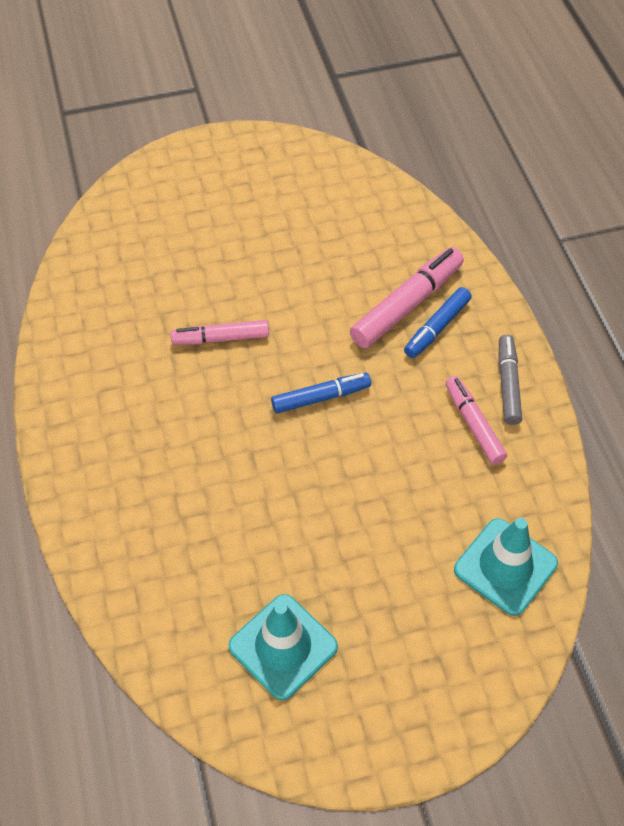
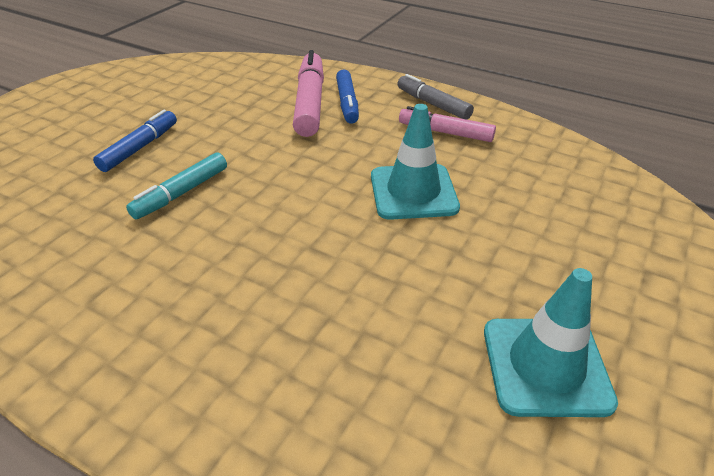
camera: 45 degrees left, 15 degrees down
(221, 338) = (181, 193): pink marker -> turquoise marker
(321, 397) = (319, 179): blue marker -> blue marker (140, 147)
(505, 566) = (586, 187): turquoise traffic cone -> turquoise traffic cone (413, 192)

